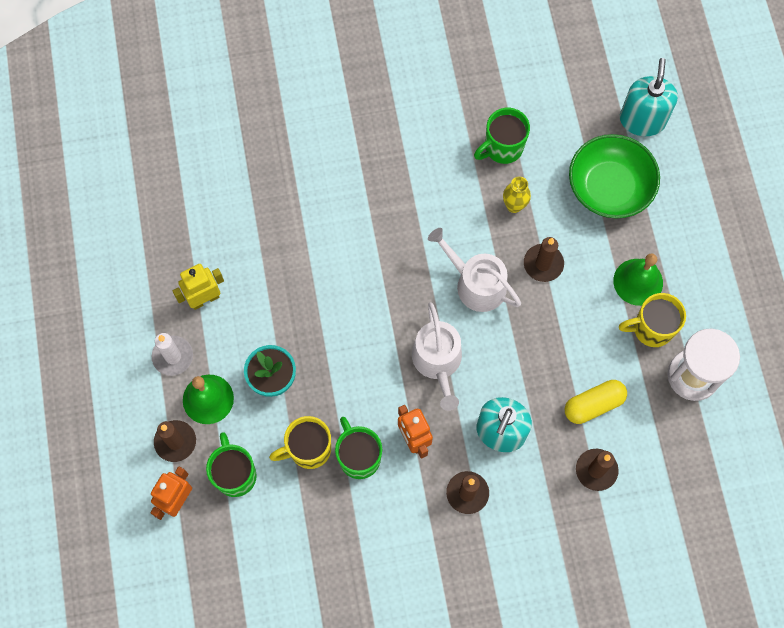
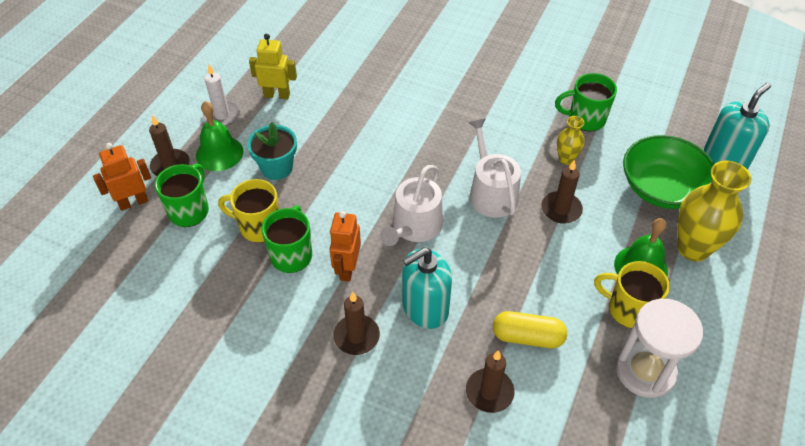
camera: 35 degrees right, 20 degrees down
(666, 236) = (693, 248): none -> yellow vase

